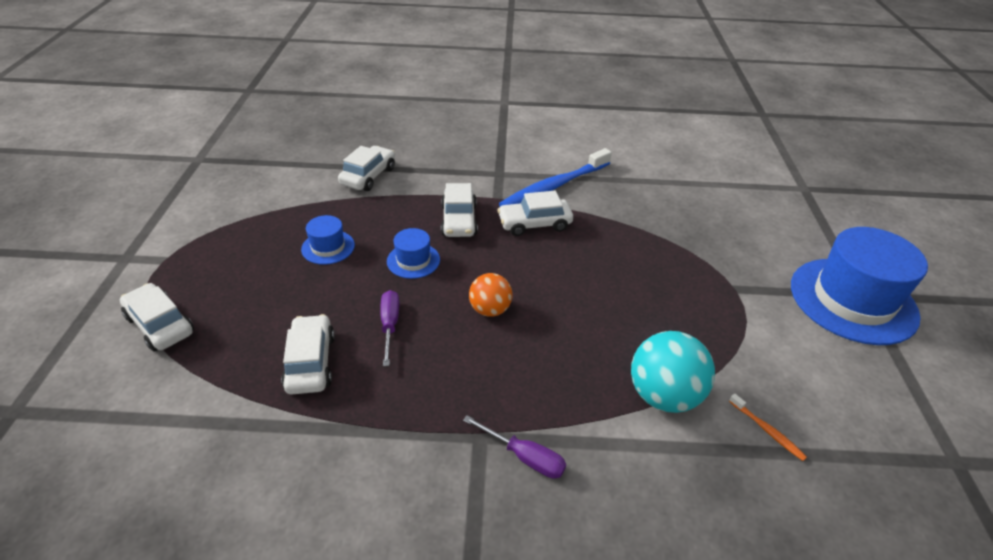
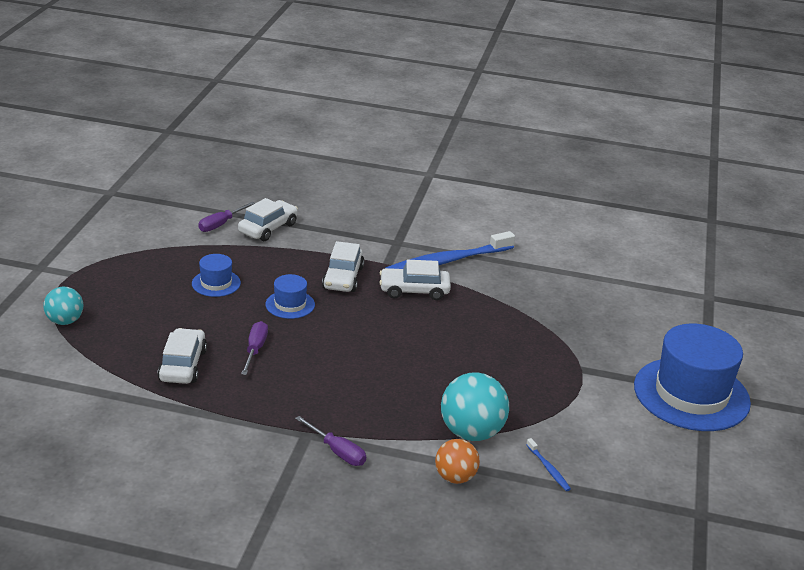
camera: 10 degrees right, 10 degrees down
(160, 325) = (65, 321): white car -> turquoise ball
(319, 178) = (221, 224): none -> purple screwdriver
(490, 310) = (346, 351): orange ball -> orange ball (455, 477)
(767, 430) = (548, 468): orange toothbrush -> blue toothbrush

